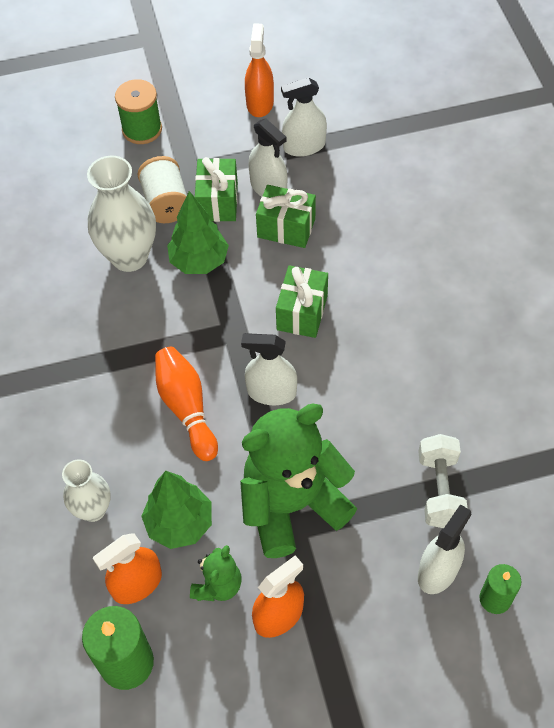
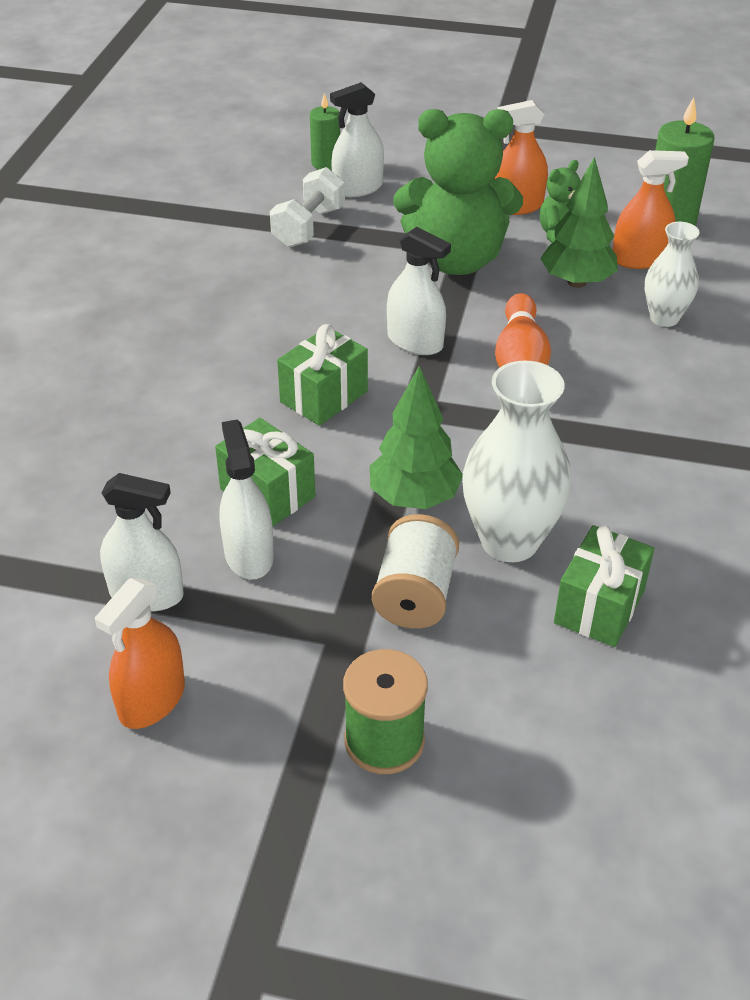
camera: 155 degrees left, 15 degrees down
(218, 202) = (336, 565): green gift -> green gift (599, 607)

